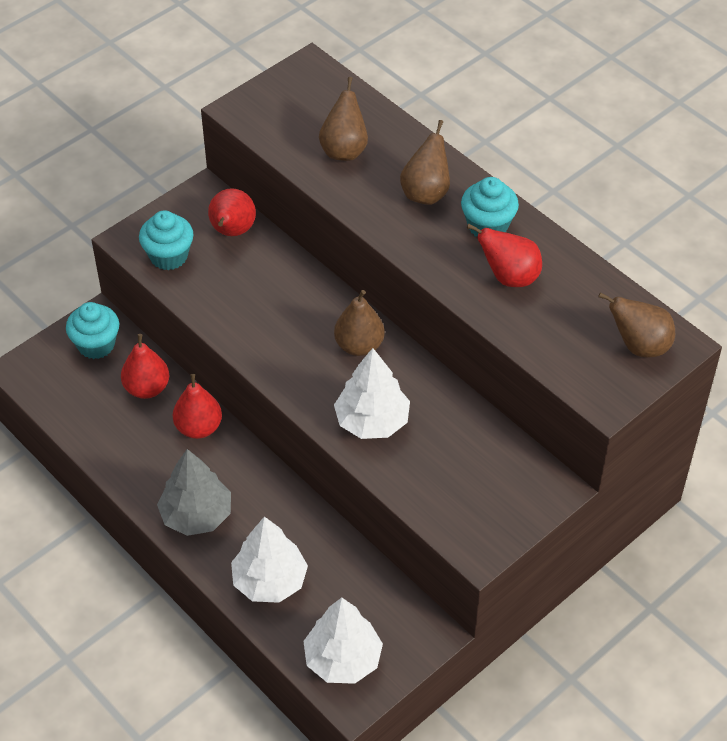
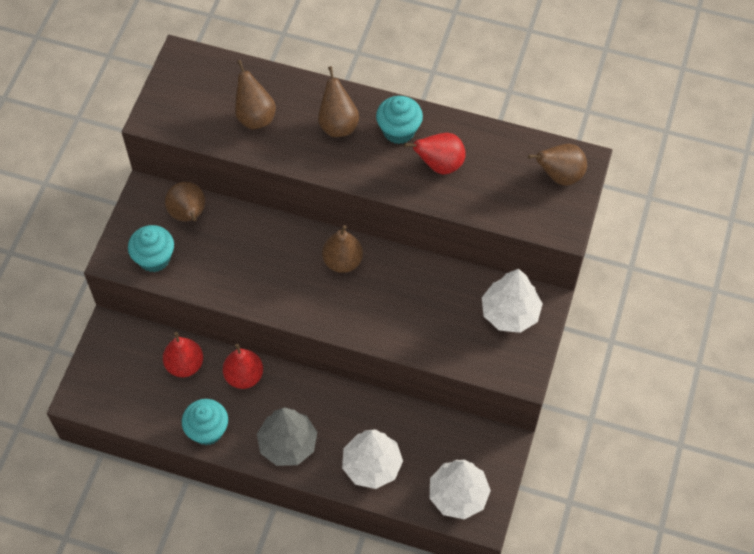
camera: 30 degrees left, 10 degrees up
(96, 345) = (122, 349): turquoise cupcake -> turquoise cupcake (207, 430)
(232, 231) = (188, 215): red pear -> brown pear
(372, 421) = (390, 316): white tree -> white tree (510, 313)

